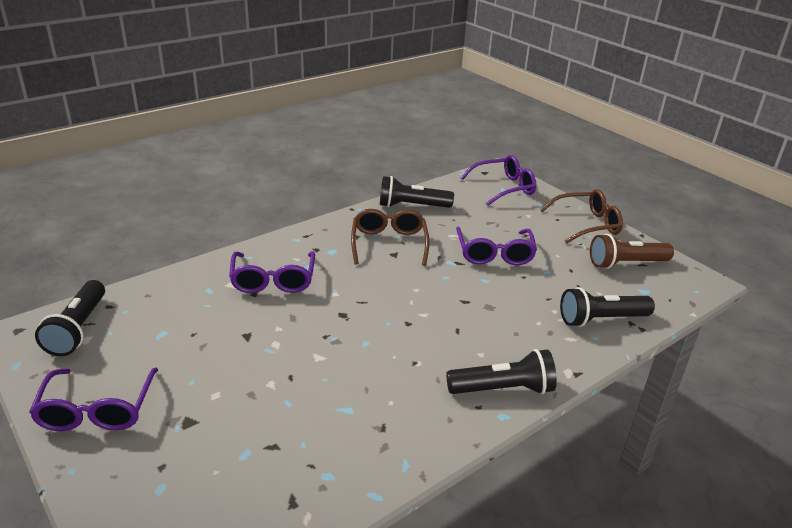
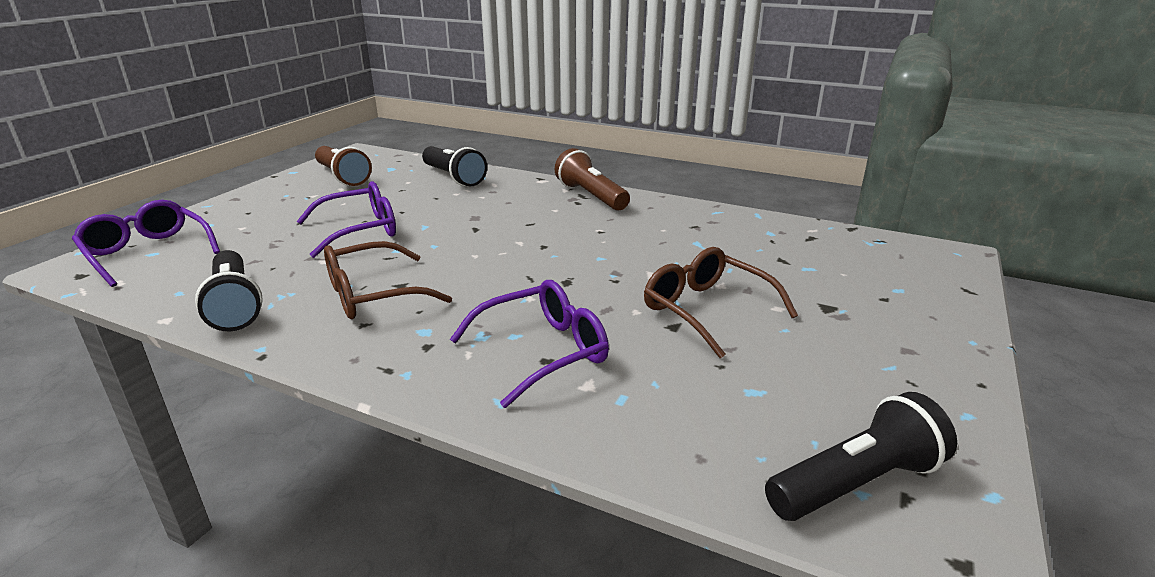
camera: 115 degrees left, 5 degrees down
(97, 410) = (910, 368): purple glasses -> none
(503, 389) = (591, 196): black flashlight -> brown flashlight
(587, 224) = (257, 198): brown glasses -> brown glasses (706, 310)

